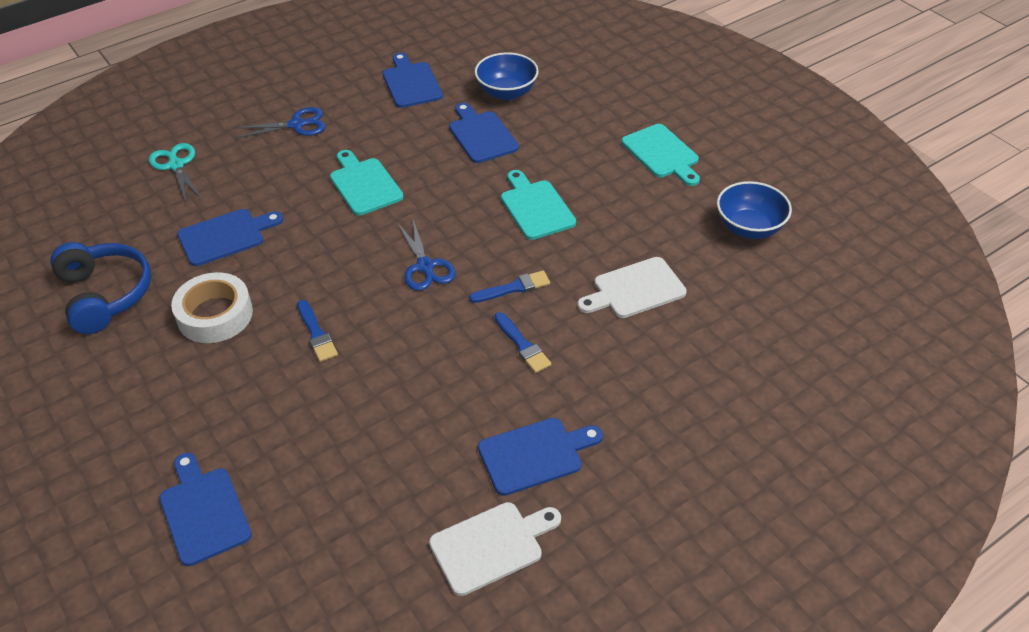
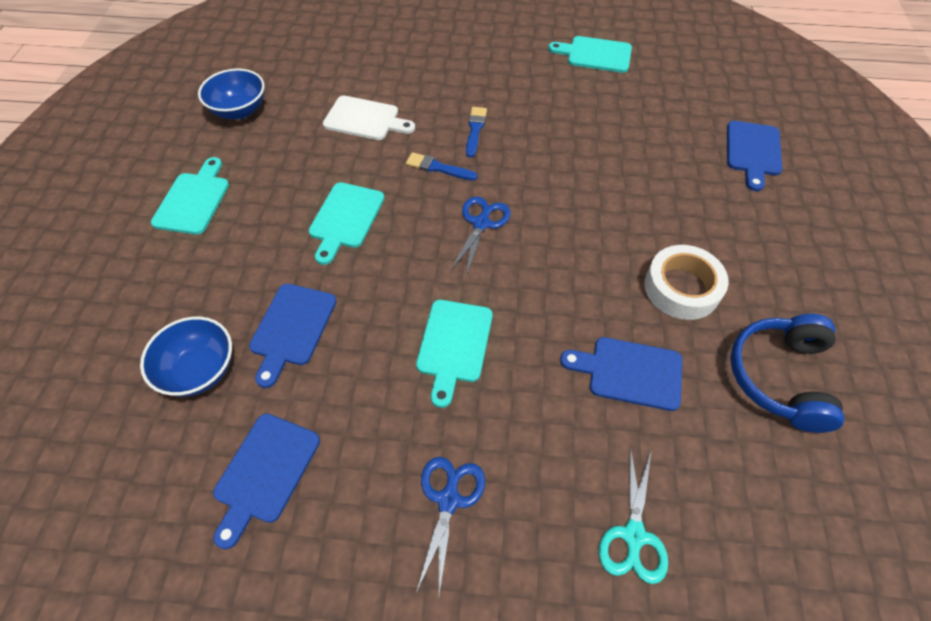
camera: 140 degrees left, 10 degrees up
(297, 125) = (449, 499): blue scissors -> blue scissors turned 75 degrees clockwise
(316, 334) = (608, 221): blue brush -> none
(491, 546) = (595, 54): white cutting board -> turquoise cutting board
(535, 455) = (532, 75): blue cutting board -> none

